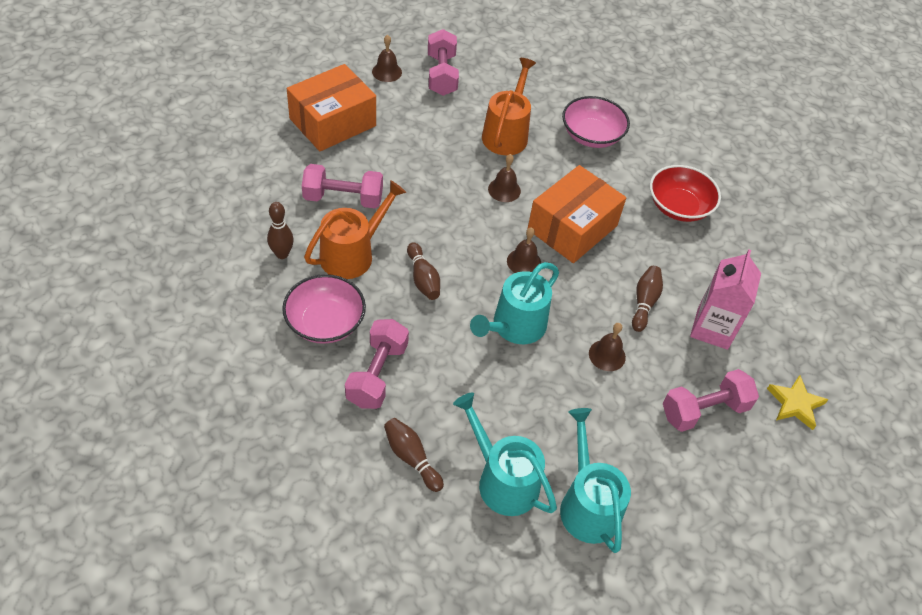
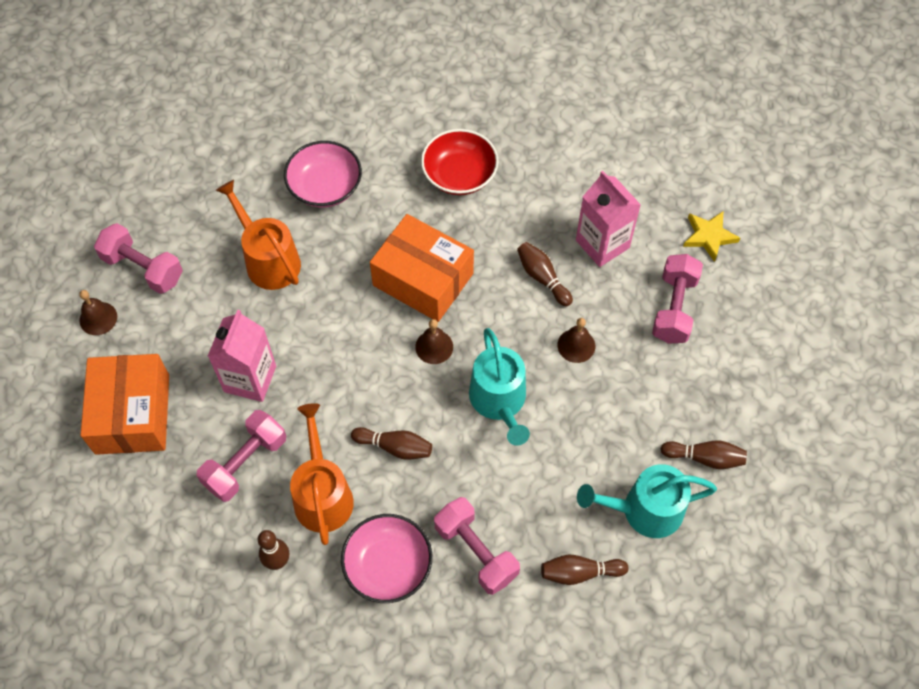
camera: 50 degrees left, 10 degrees up
(408, 169) = (250, 379): none -> pink carton
(504, 190) = (337, 308): brown bell -> none
(572, 228) = (423, 279): orange box -> orange box turned 45 degrees counterclockwise
(587, 505) = (705, 458): turquoise watering can -> brown bowling pin

